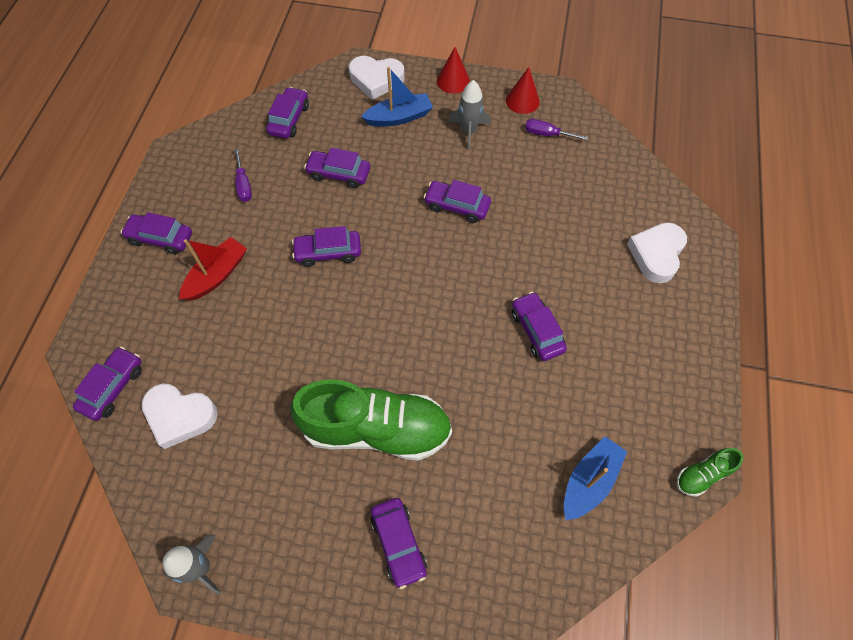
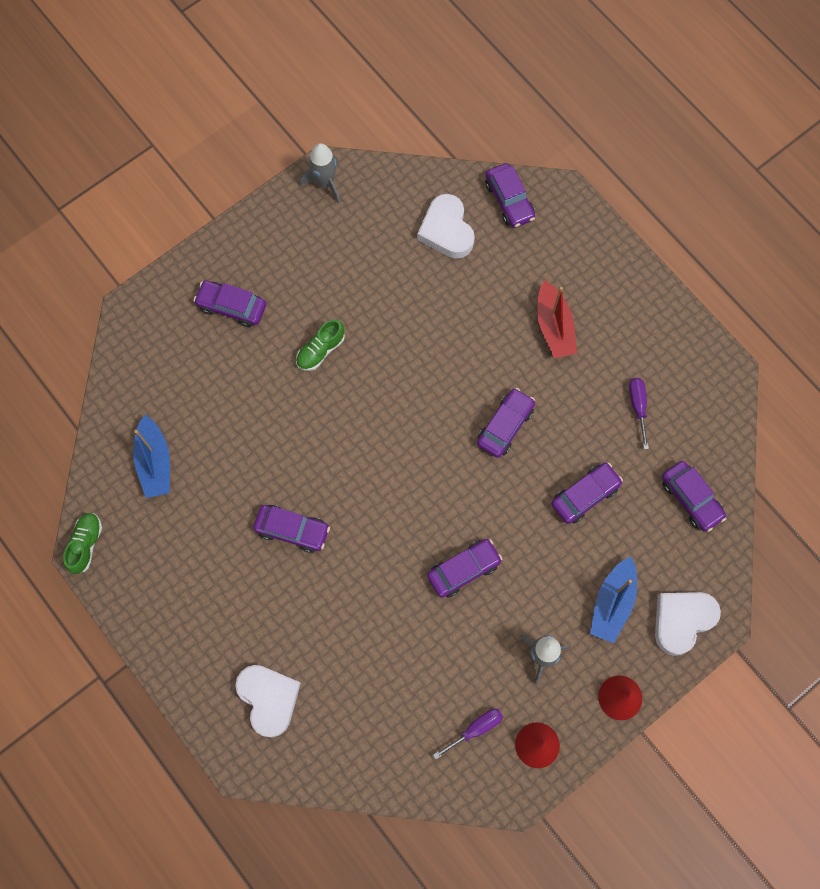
camera: 130 degrees right, 10 degrees up
(160, 238) = (629, 307): purple car -> none
(180, 416) = (446, 230): white heart -> white heart turned 75 degrees counterclockwise
(243, 185) = (638, 407): purple screwdriver -> purple screwdriver turned 60 degrees clockwise
(376, 429) = (320, 350): green shoe -> green shoe, size x0.43

